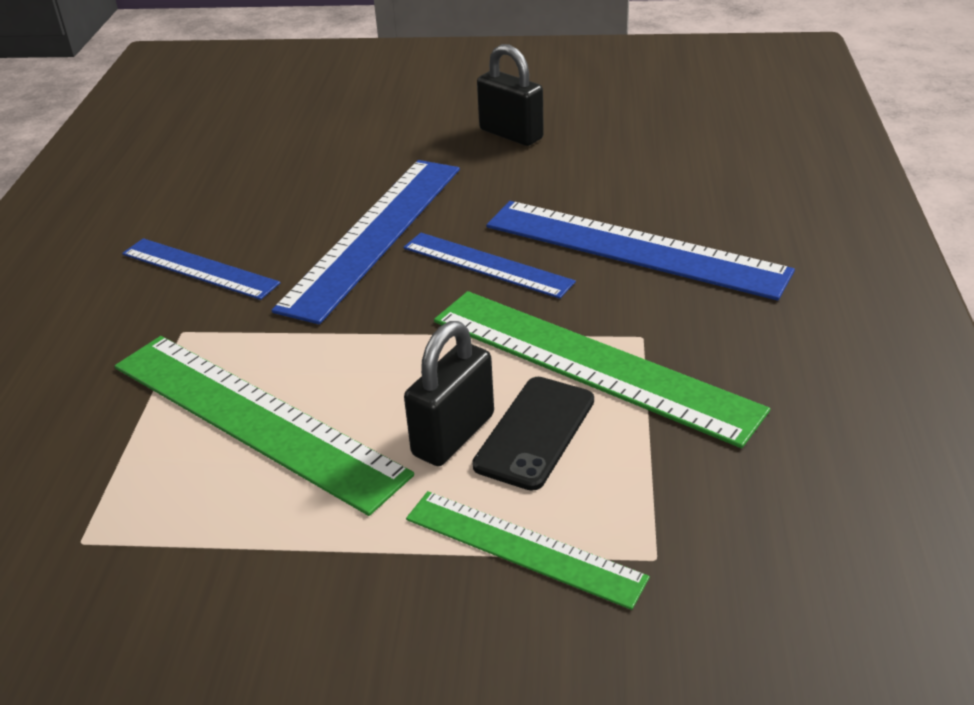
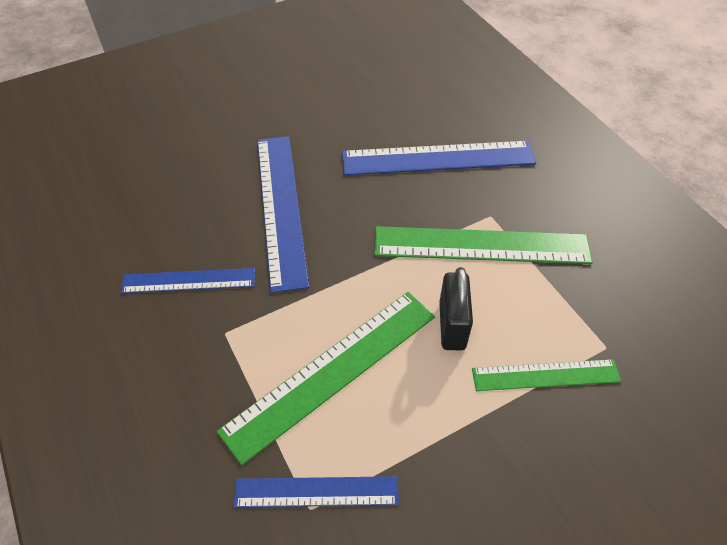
camera: 35 degrees left, 15 degrees up
(254, 419) = (332, 372): green ruler -> green ruler turned 45 degrees counterclockwise
(487, 264) = (368, 202): blue ruler -> blue ruler (316, 491)
(511, 134) = (296, 99): black padlock -> none
(535, 432) = (491, 303): black phone -> none

